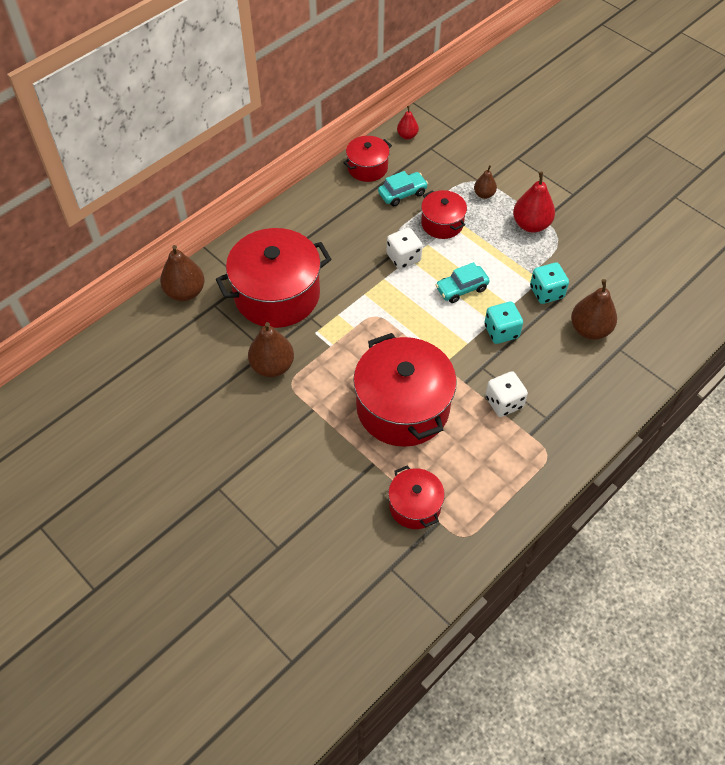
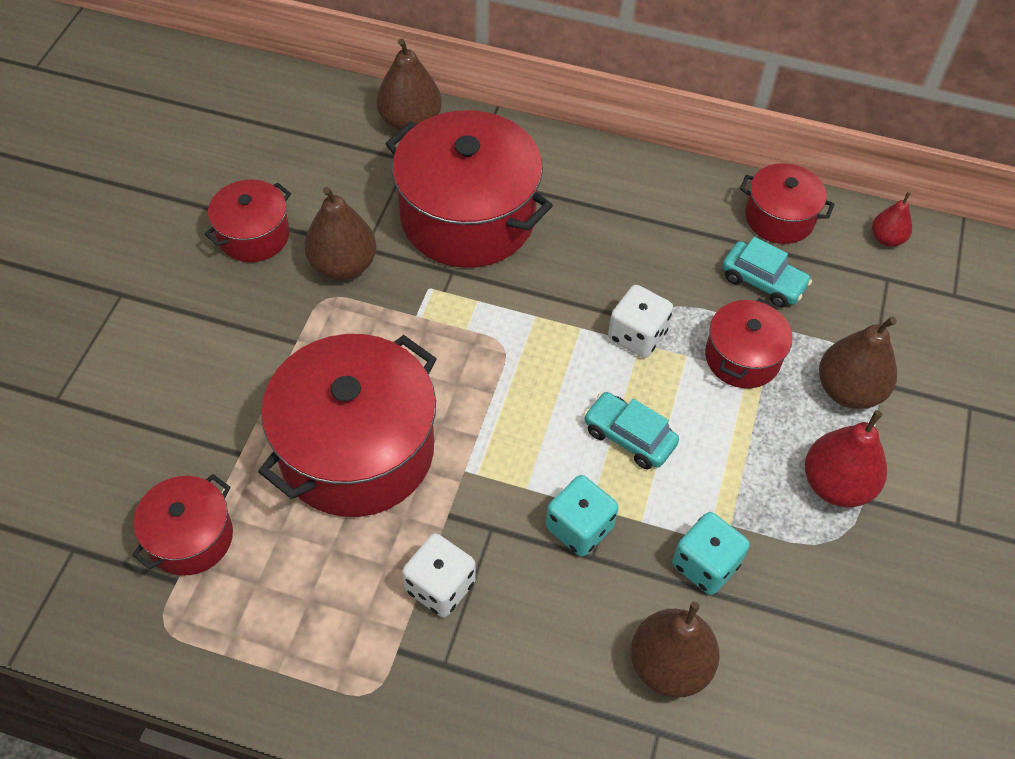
camera: 60 degrees right, 0 degrees up
(219, 402) = (253, 235): none -> red pot
(484, 194) = (848, 390): brown pear -> brown pear, size x1.76

